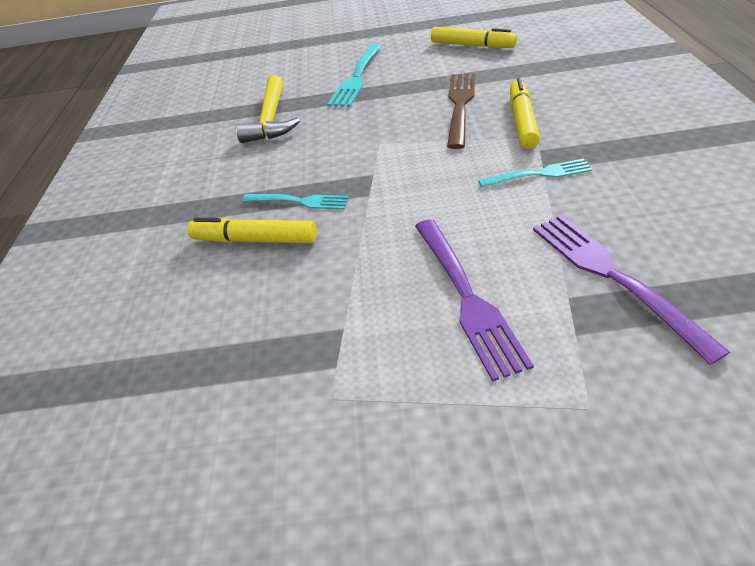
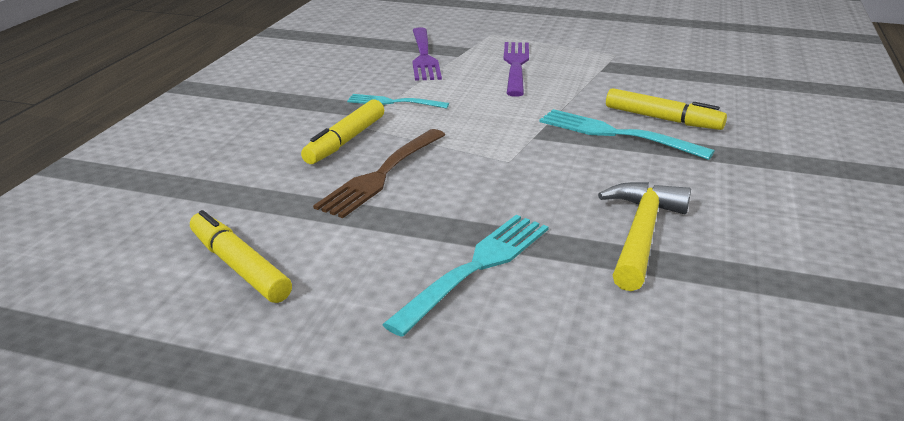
camera: 165 degrees left, 15 degrees down
(299, 201) = (616, 134): turquoise fork -> turquoise fork, size x1.58

